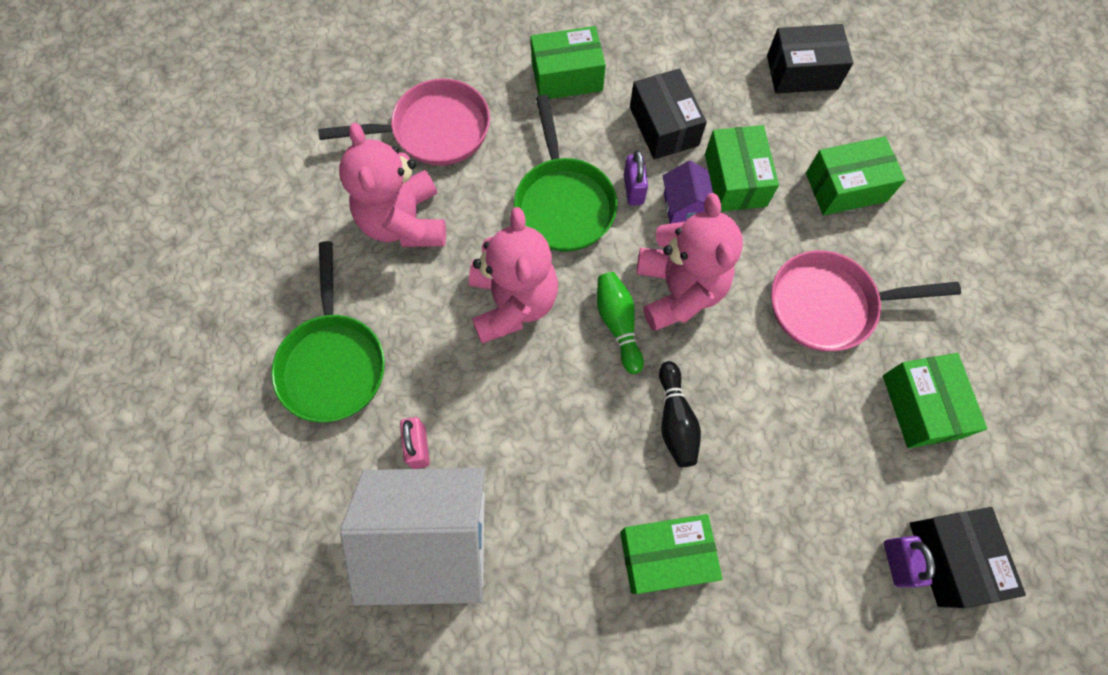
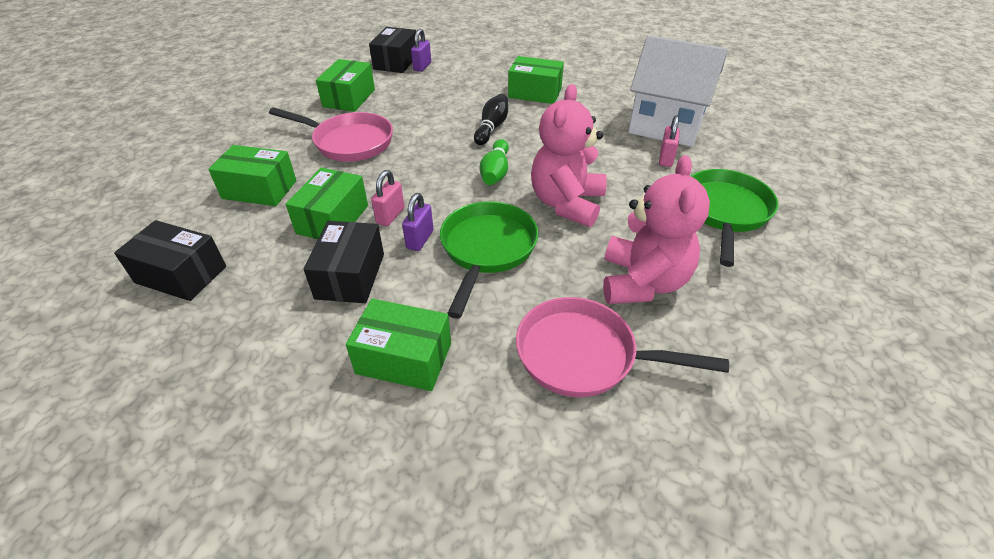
camera: 155 degrees left, 25 degrees down
(678, 290) = (438, 175): pink teddy bear -> none
(684, 207) = (390, 216): purple house -> pink padlock

